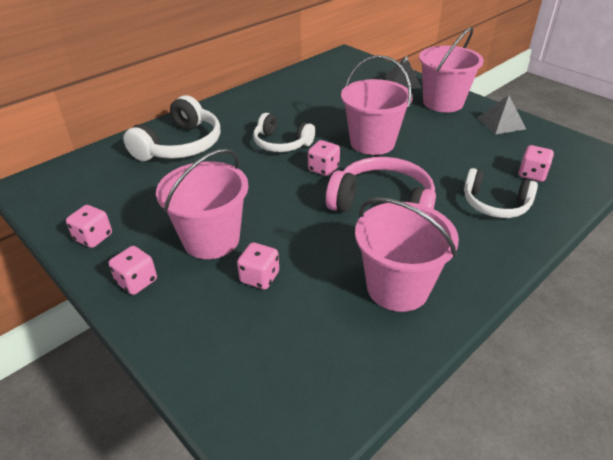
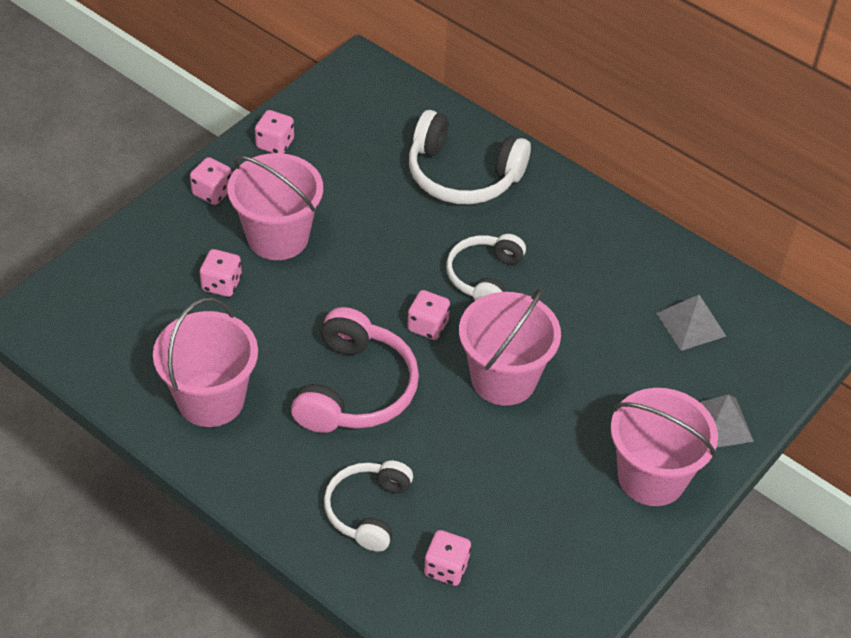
camera: 80 degrees right, 10 degrees up
(501, 123) = (595, 552): grey pyramid -> grey pyramid (691, 324)

